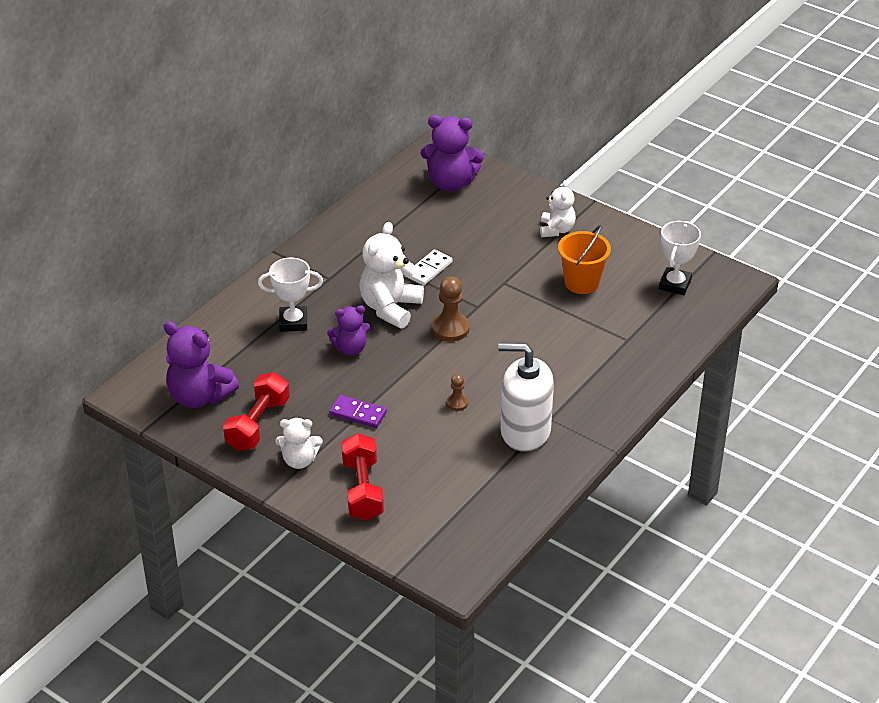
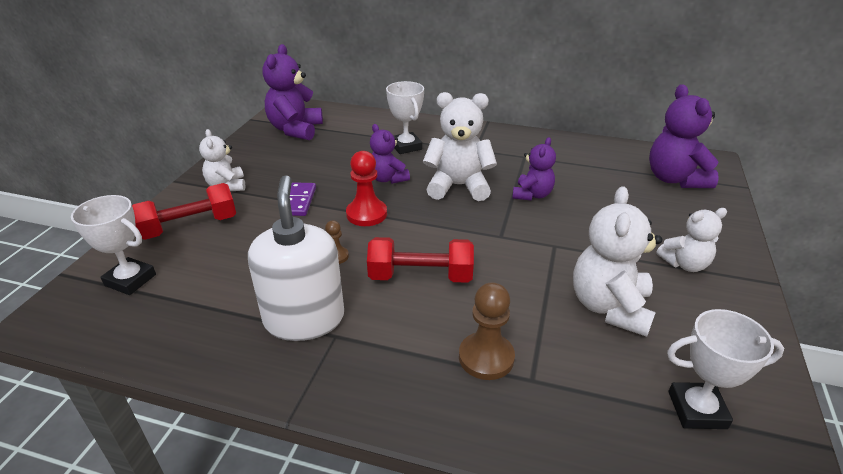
camera: 70 degrees right, 5 degrees down
(258, 424) = (269, 158): red dumbbell -> red dumbbell (420, 276)
(404, 374) = (366, 214): none -> red pawn
(428, 528) = (130, 280): none -> white trophy
(429, 269) = (532, 195): white domino -> purple teddy bear
(450, 328) = (452, 227): brown pawn -> brown pawn (486, 357)
(581, 283) = (609, 307): orange bucket -> white teddy bear

